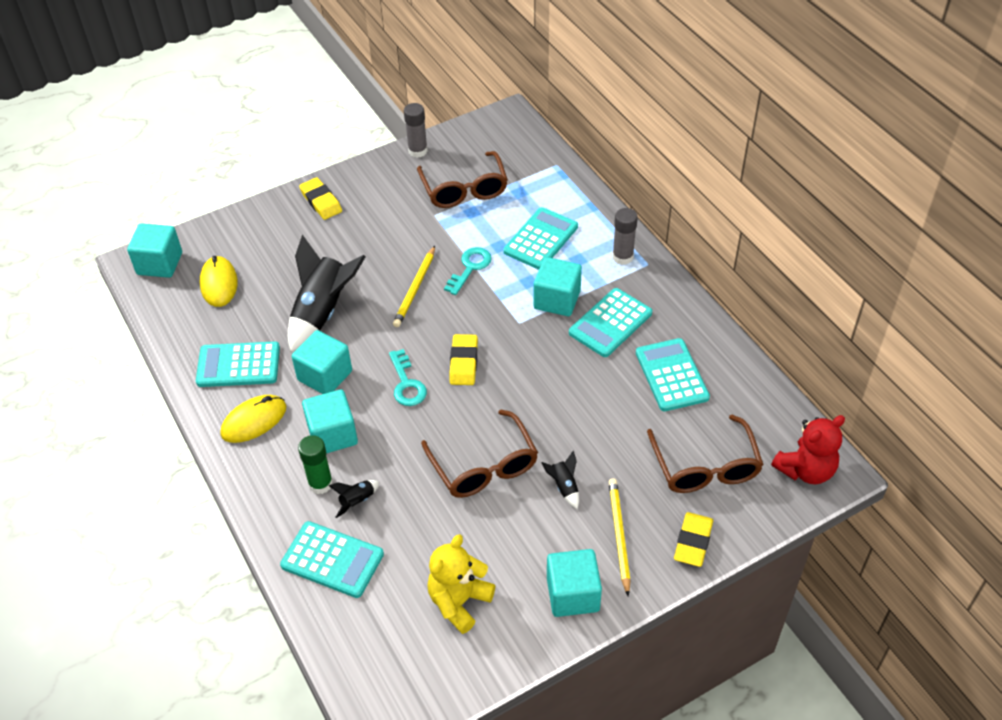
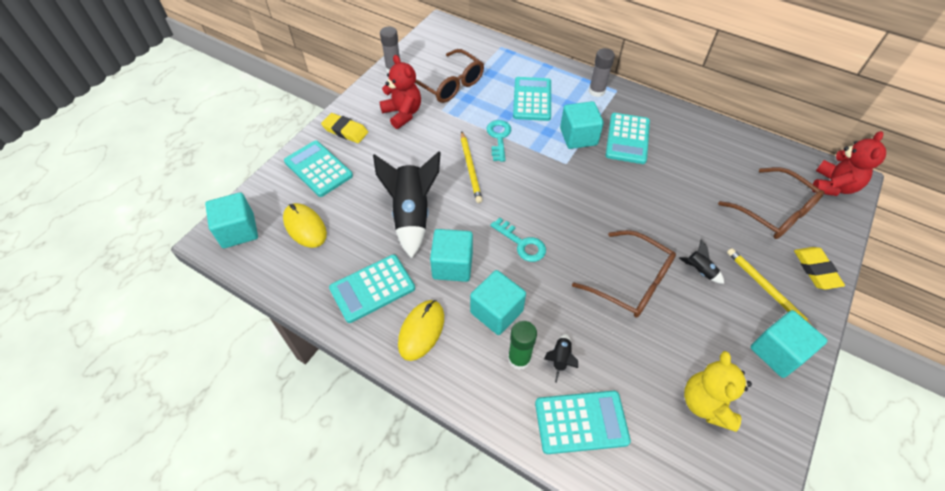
camera: 30 degrees left, 5 degrees up
(391, 204) = (403, 114): none -> red teddy bear
(464, 362) = (551, 209): yellow eraser -> none
(671, 375) = (697, 158): turquoise calculator -> turquoise calculator (318, 169)

